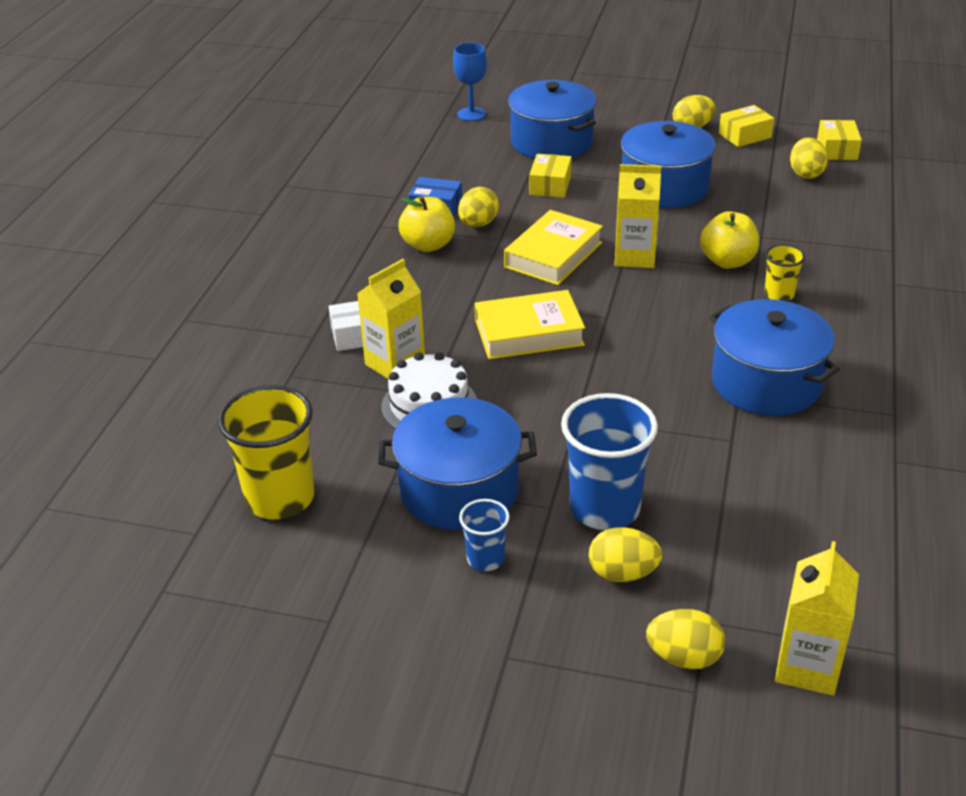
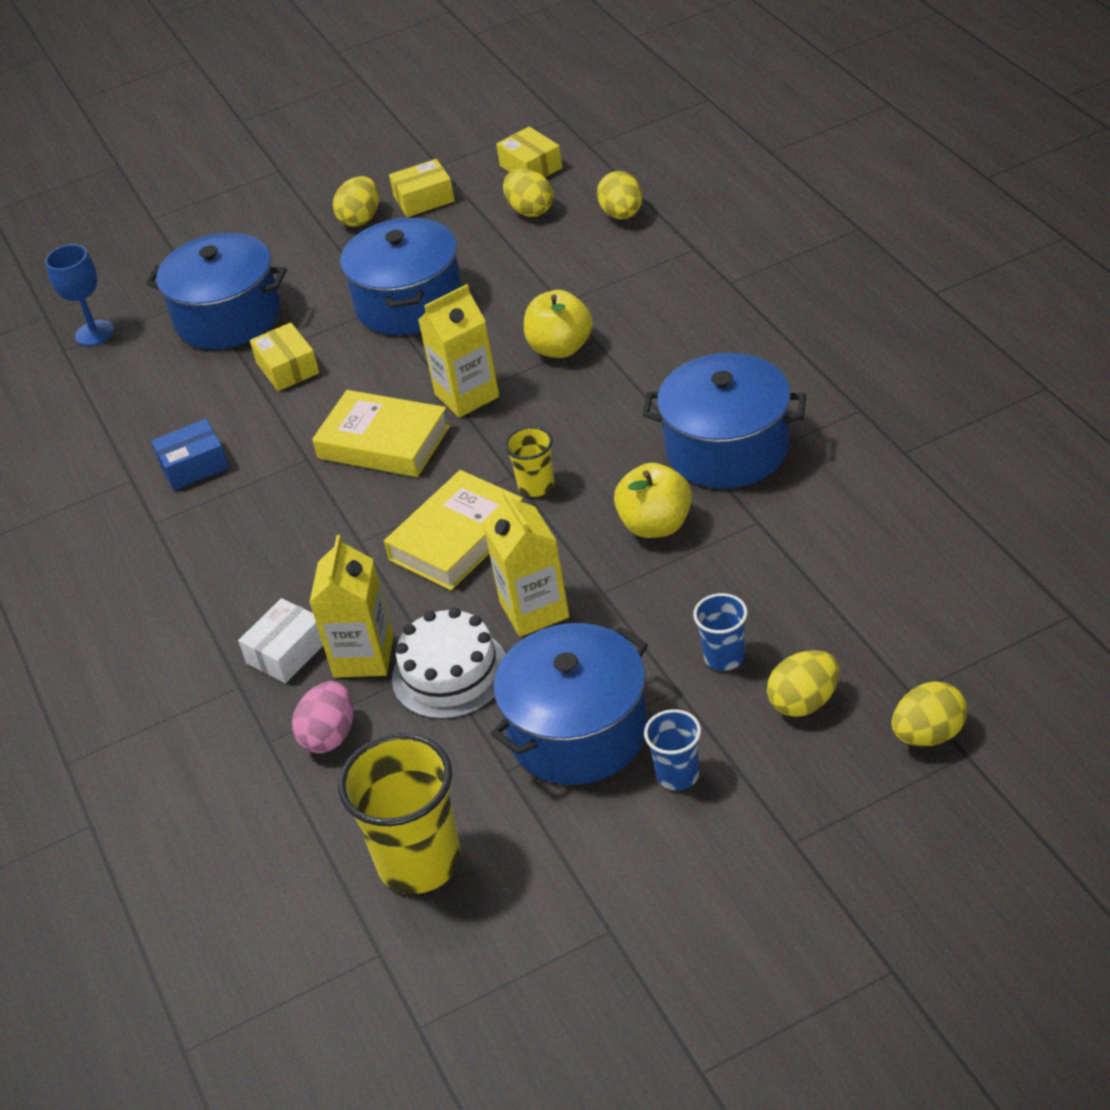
camera: 35 degrees left, 5 degrees up
(323, 394) = (329, 736): none -> pink egg
(428, 245) = (237, 511): yellow apple -> yellow apple (656, 525)
(478, 224) = (263, 456): yellow egg -> yellow egg (622, 214)
(553, 255) = (383, 442): yellow book -> yellow book turned 60 degrees counterclockwise
(605, 508) = (724, 657): blue cup -> blue cup, size x0.52
(745, 135) = (424, 199): yellow box -> yellow box turned 45 degrees clockwise
(779, 294) = (644, 354): yellow cup -> yellow cup (536, 486)
(807, 667) = (1023, 672): yellow carton -> yellow carton (534, 610)

